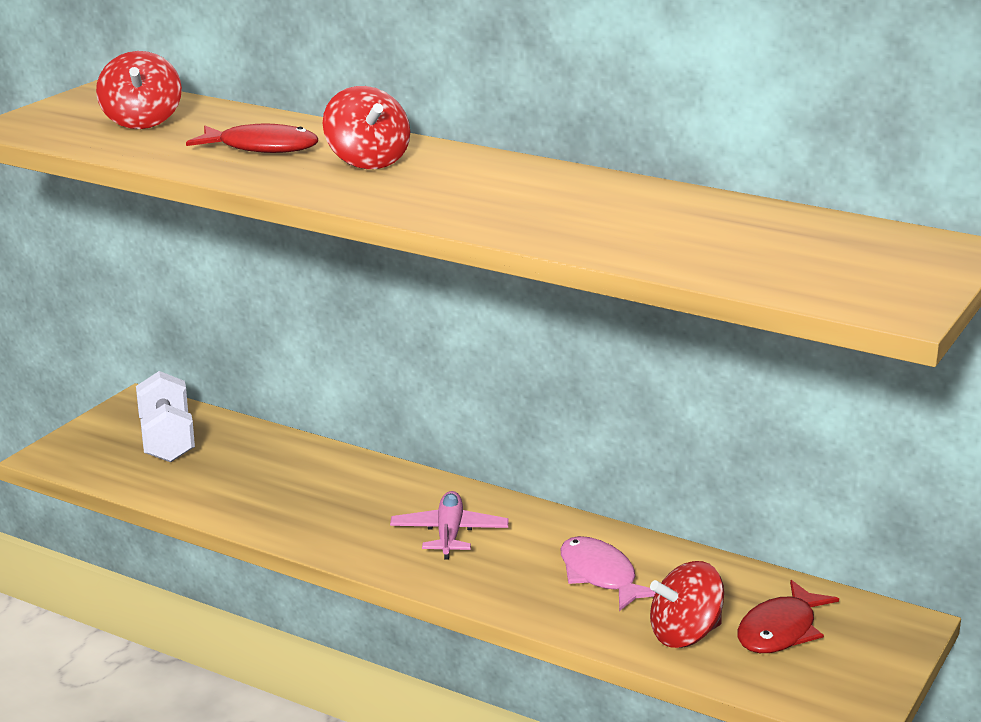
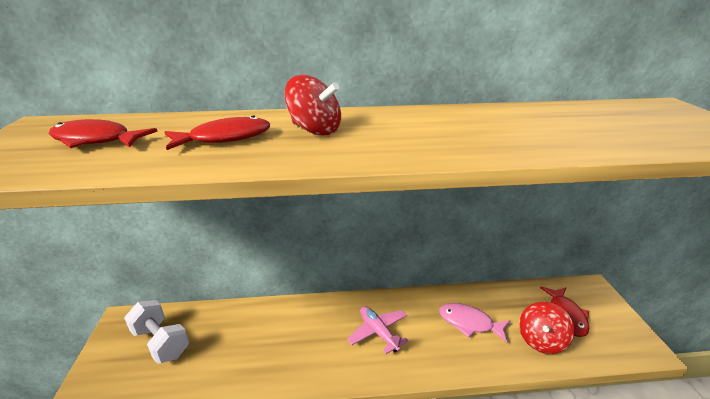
camera: 35 degrees left, 5 degrees up
(142, 122) = (96, 140): red spinning top -> red fish

